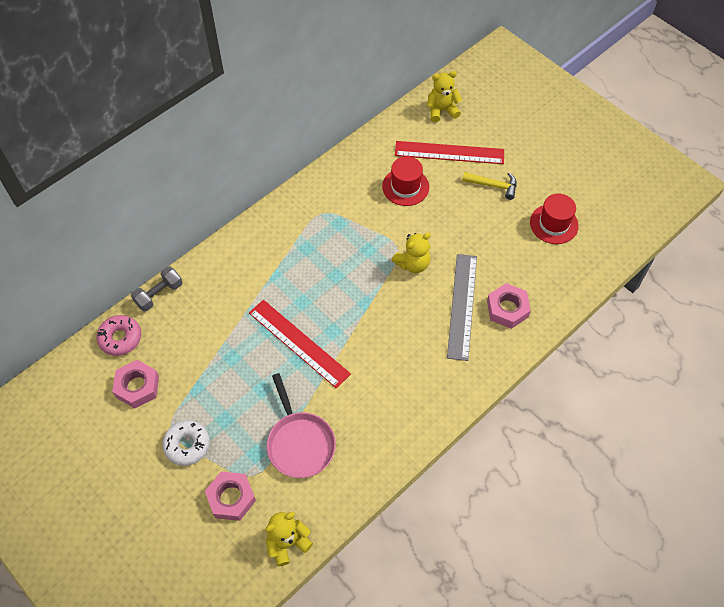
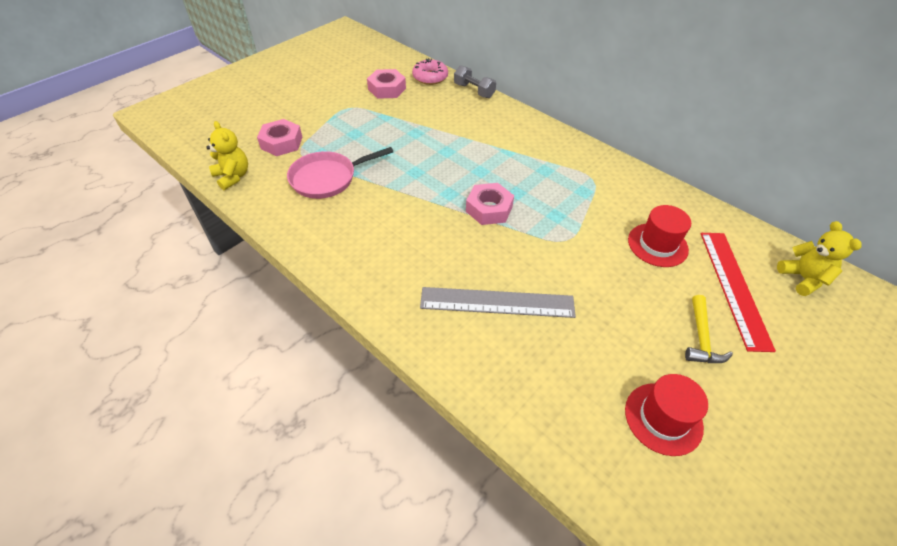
camera: 85 degrees right, 10 degrees down
(187, 445) = (333, 116): white donut -> none
(299, 343) = (433, 171): red ruler -> none
(413, 264) = (547, 254): yellow teddy bear -> none
(507, 309) = (500, 352): pink nut -> pink nut (489, 209)

